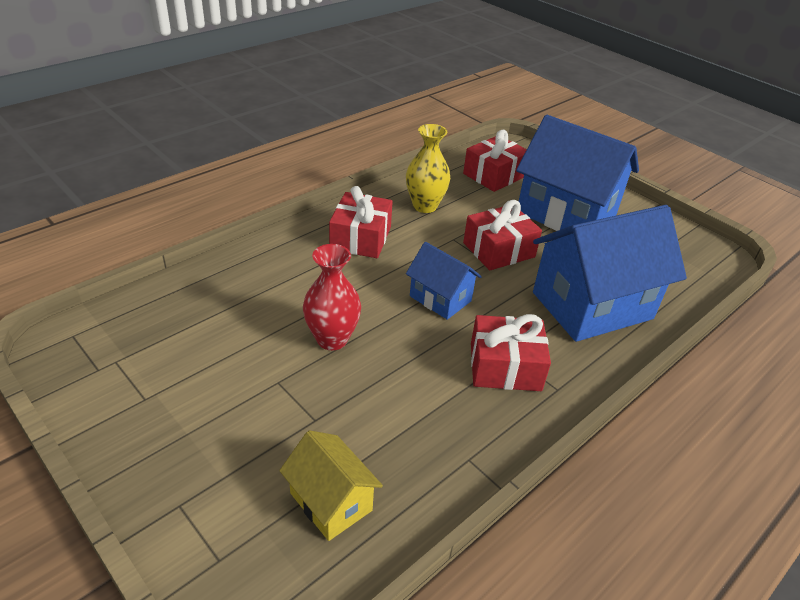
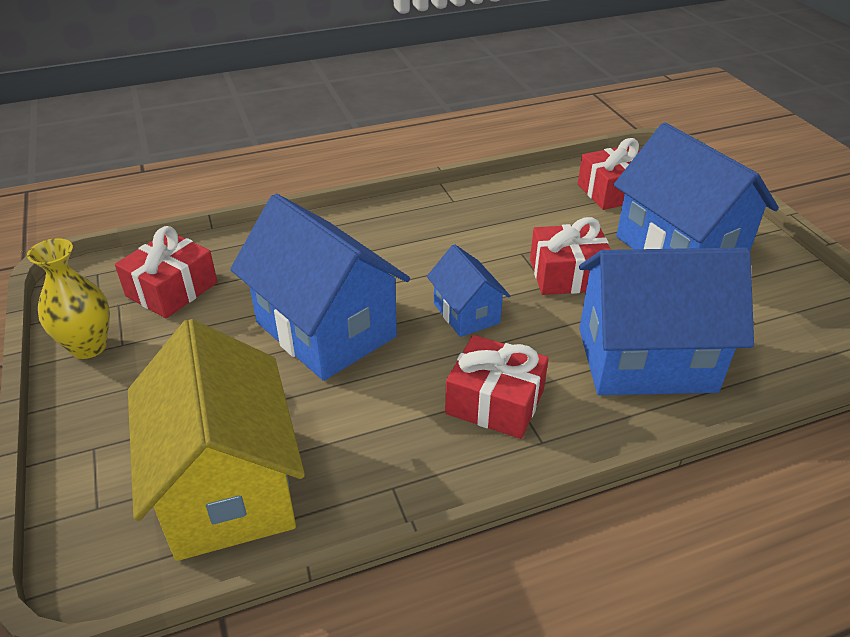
camera: 25 degrees right, 0 degrees up
(331, 502) = (227, 487): yellow house -> yellow house, size x1.95
(332, 339) = (326, 329): red vase -> blue house
(361, 238) = (418, 234): red gift -> red gift (172, 289)
(425, 206) = (510, 212): yellow vase -> yellow vase (88, 346)

